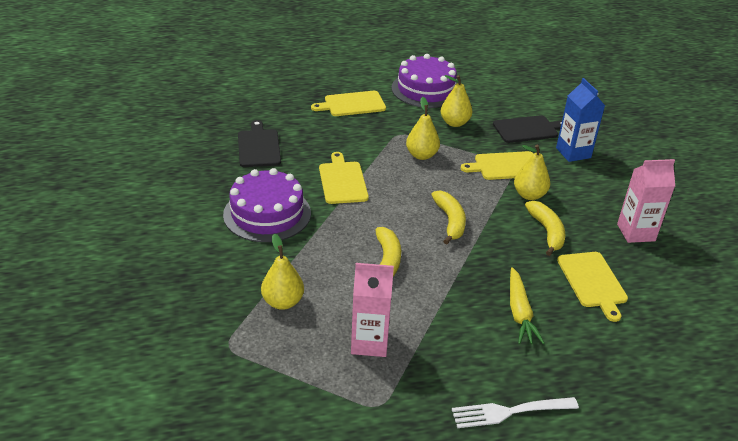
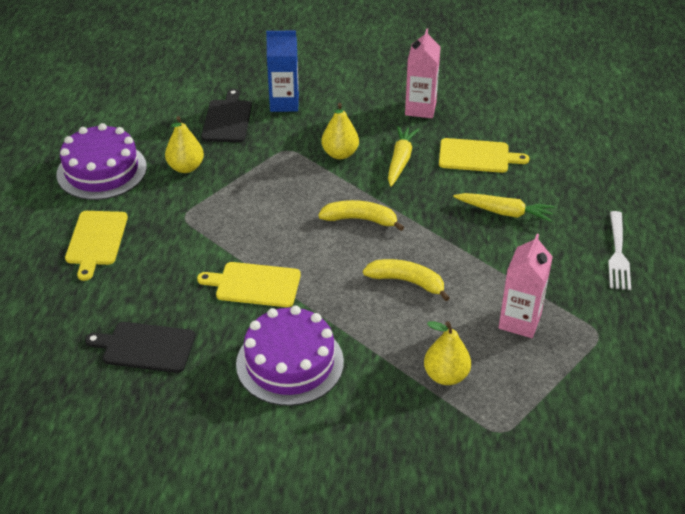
camera: 70 degrees left, 5 degrees up
(421, 155) = (236, 209): yellow pear -> none
(505, 166) = (285, 155): yellow cutting board -> none
(547, 232) = (400, 161): yellow banana -> yellow carrot

